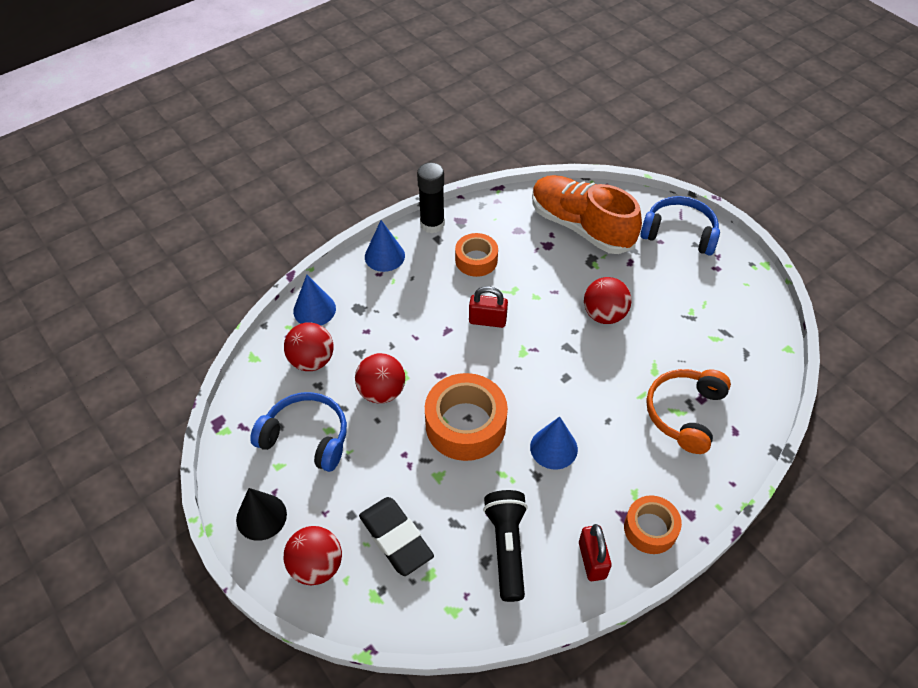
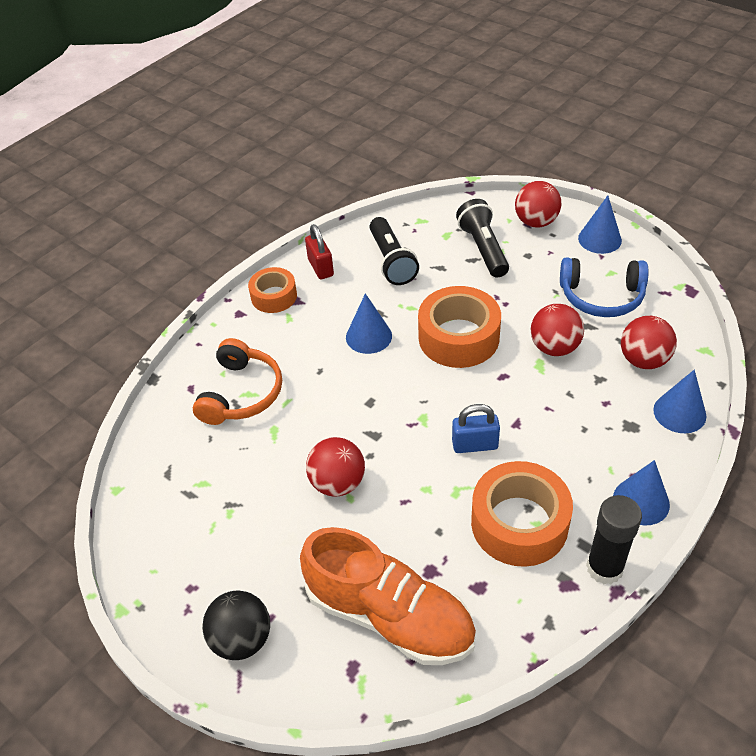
camera: 170 degrees right, 5 degrees down
(261, 517) = (599, 239): black cone -> blue cone
(396, 538) = (483, 249): black eraser -> black flashlight
(476, 260) = (519, 523): orange tape -> orange tape, size x1.65
(487, 320) = (475, 445): red padlock -> blue padlock
(679, 233) = (242, 639): blue headphones -> black ball

